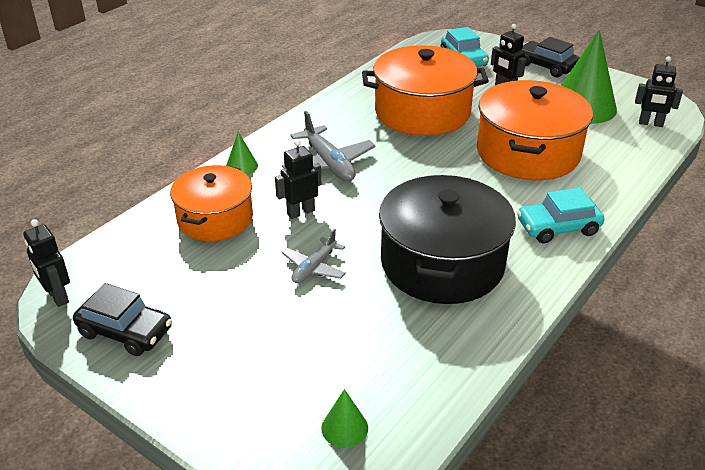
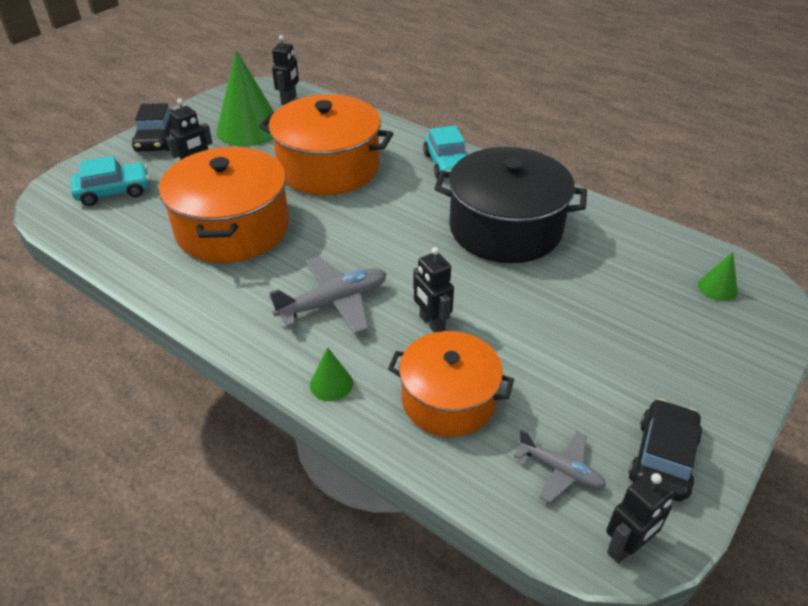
camera: 90 degrees left, 5 degrees up
(314, 268) = (526, 310): grey plane -> grey plane (560, 470)
(546, 66) = (157, 139): black car -> black car turned 45 degrees counterclockwise

